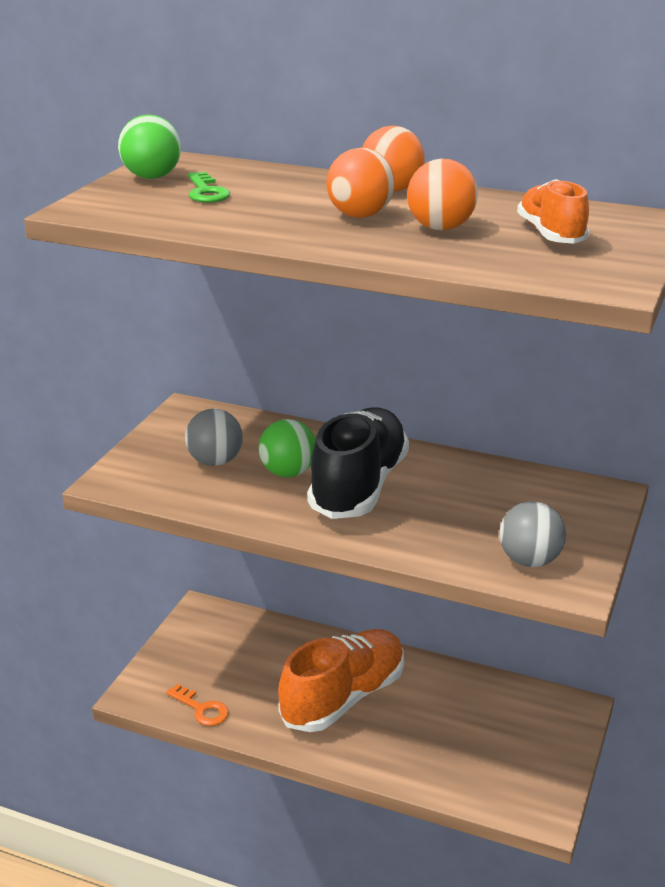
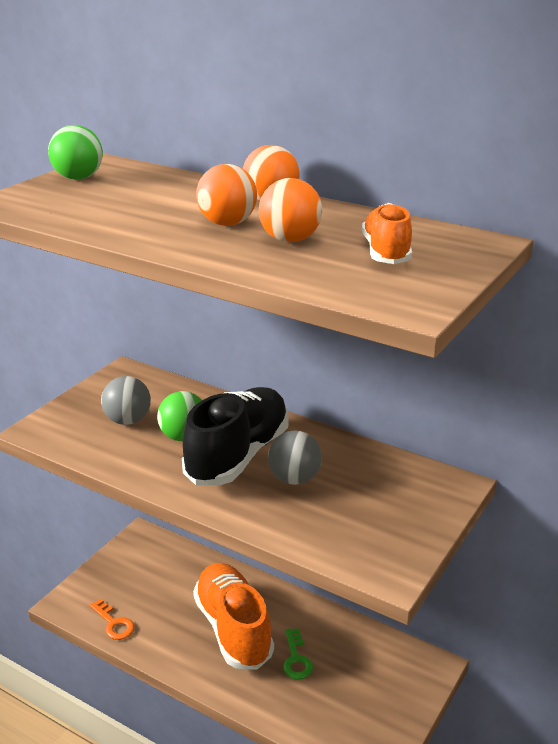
camera: 10 degrees right, 0 degrees up
(206, 192) = (113, 194): green key -> green key (296, 659)
(343, 698) = (233, 629): orange shoe -> orange shoe turned 75 degrees counterclockwise
(529, 560) = (360, 543): grey ball -> grey ball (294, 479)

